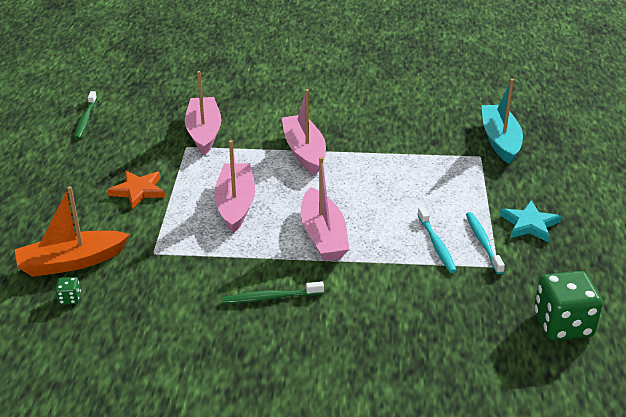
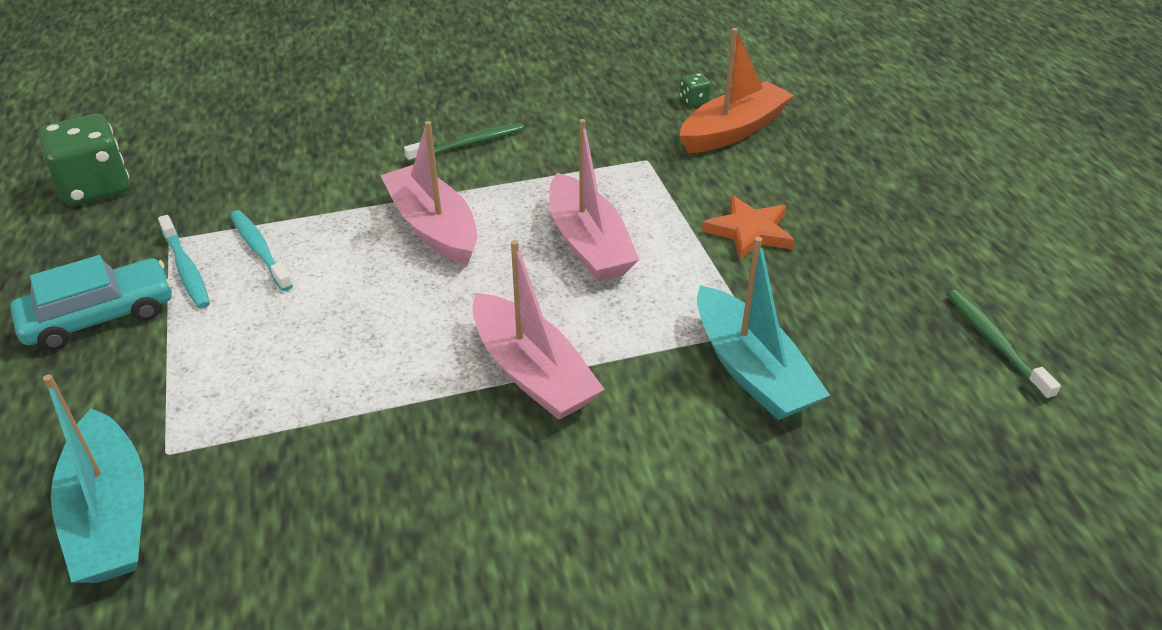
camera: 160 degrees right, 5 degrees up
(204, 132) = (751, 370): pink boat -> turquoise boat
(529, 224) = (100, 316): turquoise star -> turquoise car

